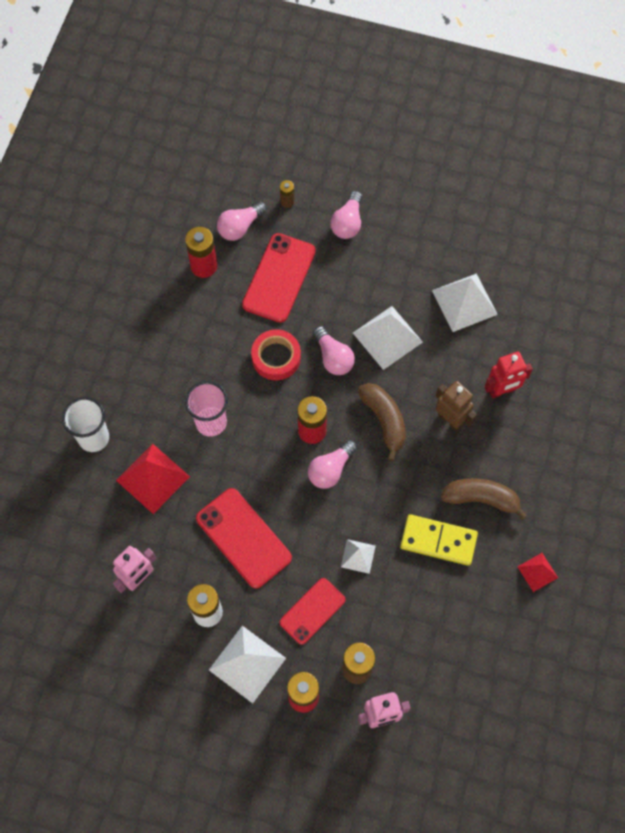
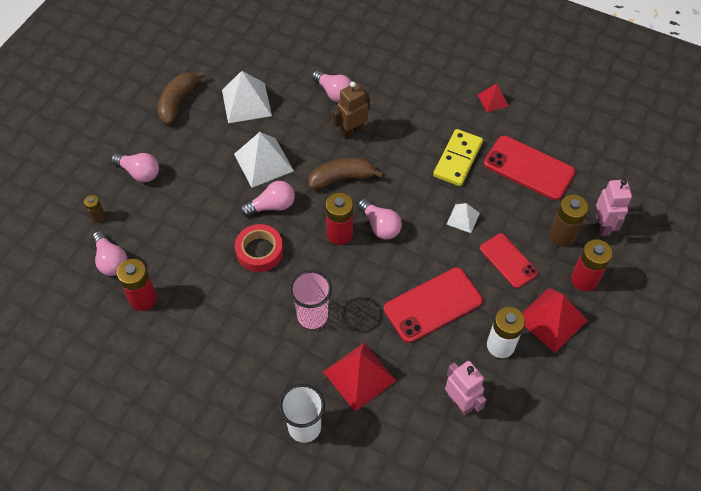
camera: 80 degrees left, 10 degrees down
(247, 664) = (551, 319): white pyramid -> red pyramid
(279, 278) = (177, 236): red phone -> red phone (529, 168)
(481, 499) = (426, 124): brown banana -> brown banana (177, 102)
(502, 390) = (334, 93): red robot -> pink light bulb

